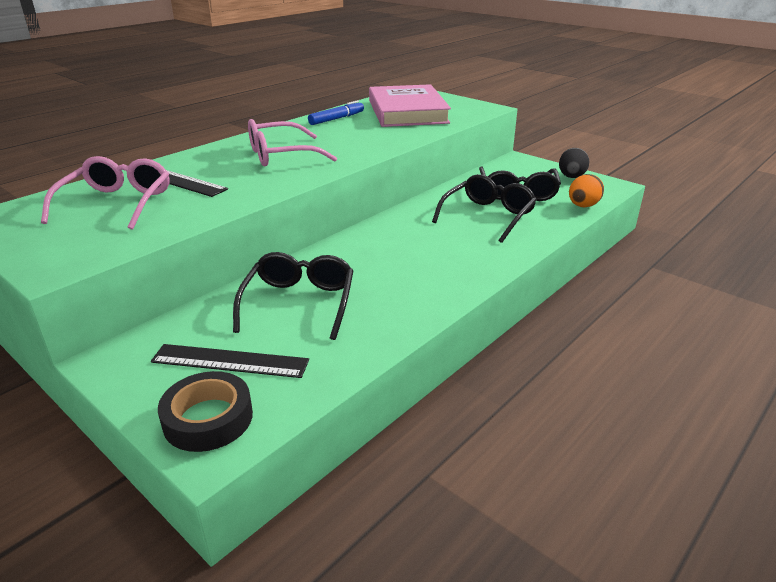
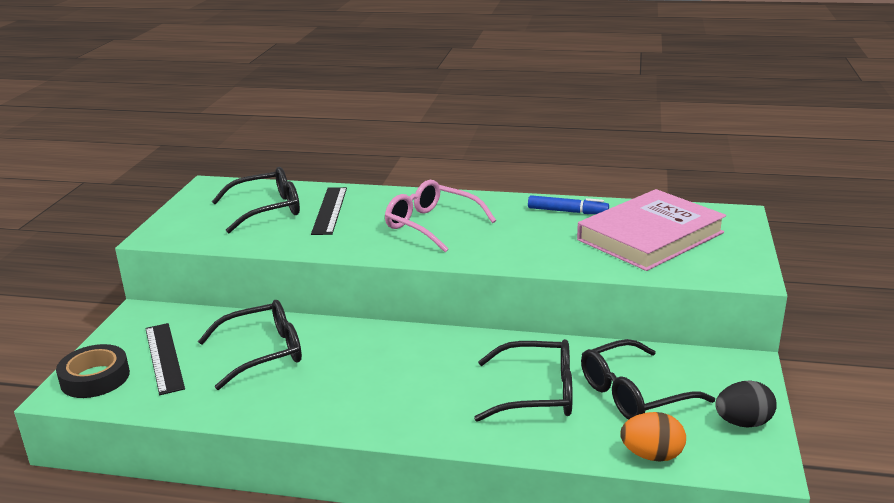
camera: 60 degrees right, 5 degrees down
(117, 203) = (267, 209): pink glasses -> black glasses

